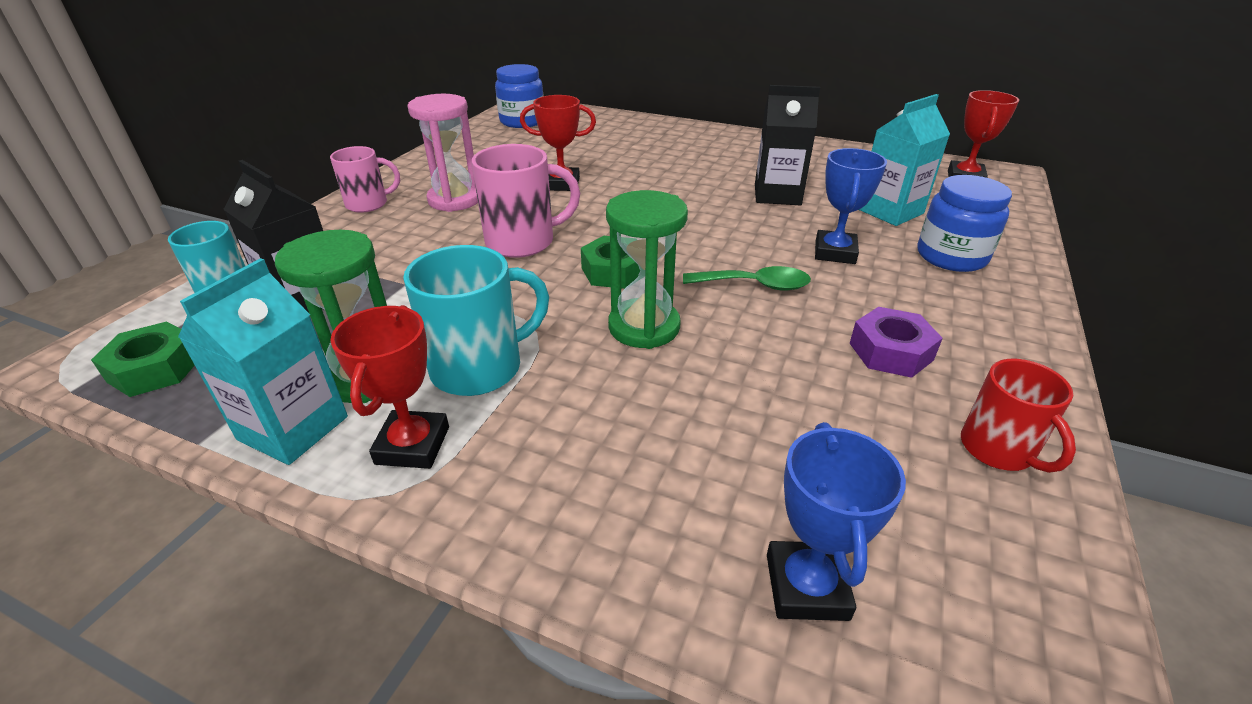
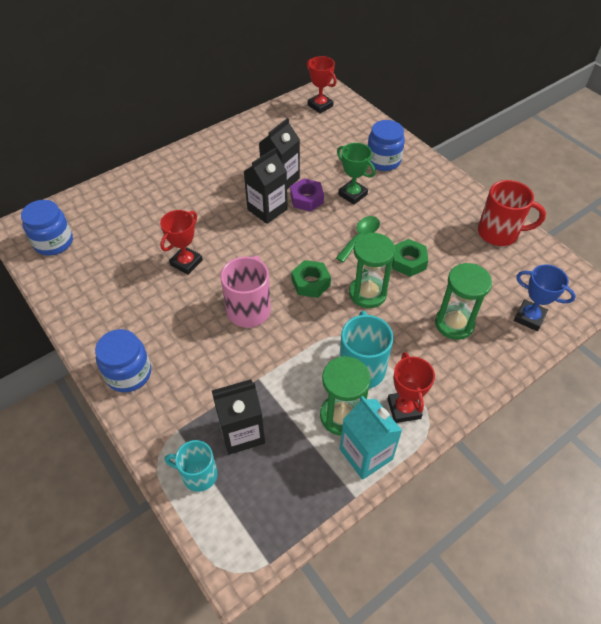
camera: 60 degrees left, 15 degrees up
(155, 369) = (272, 517): green nut -> green nut (408, 262)
(368, 204) = (129, 373): pink mug -> blue jar
(413, 445) = (404, 408): red trophy -> red trophy turned 45 degrees clockwise
(454, 200) = (163, 324): pink hourglass -> none
(669, 453) = (454, 324): none -> green hourglass
(711, 202) = (267, 209): none -> black carton
(834, 252) = (352, 194): blue trophy -> green trophy
(890, 211) = (331, 152): turquoise carton -> none
(890, 351) = (434, 224): purple nut -> purple nut (306, 199)
(998, 450) = (499, 233): red mug -> red mug, size x1.52

